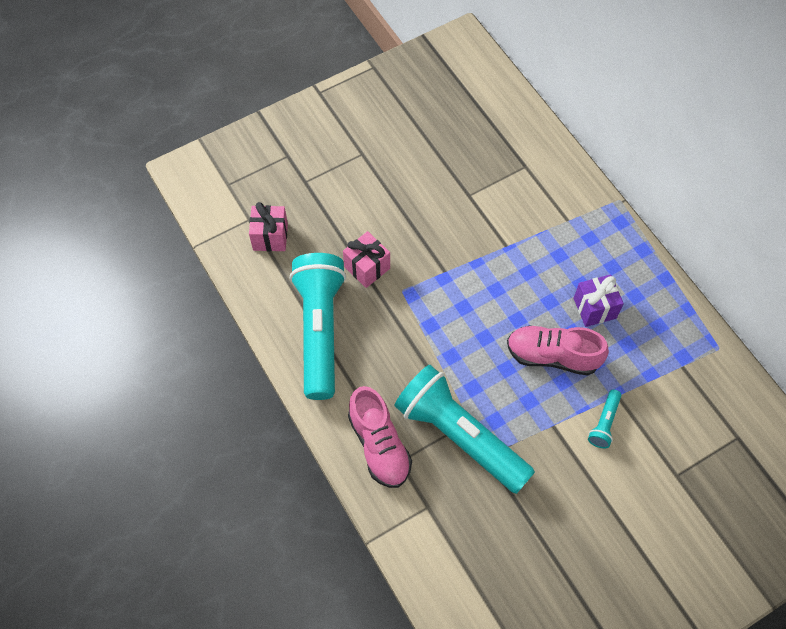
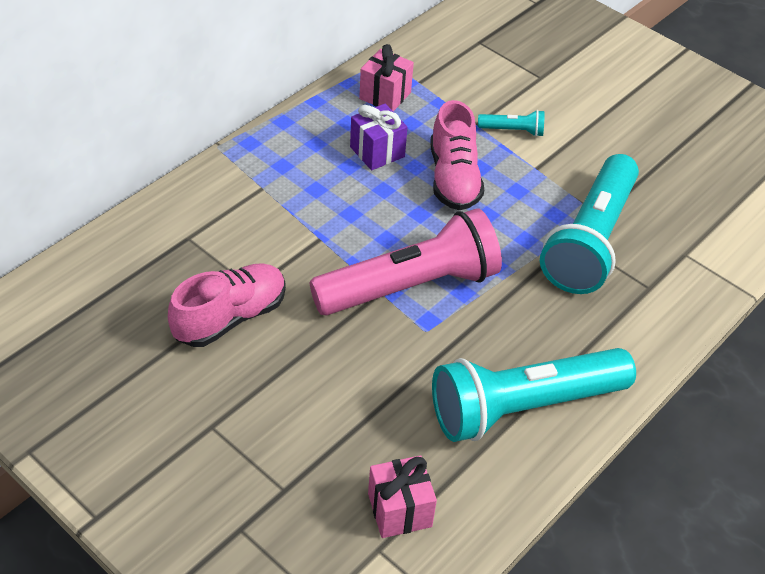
camera: 110 degrees left, 15 degrees down
(367, 267) = (406, 376): pink gift -> pink gift (385, 95)
(379, 445) = (642, 310): pink shoe -> pink shoe (230, 317)
(445, 292) = (410, 286): none -> pink flashlight

